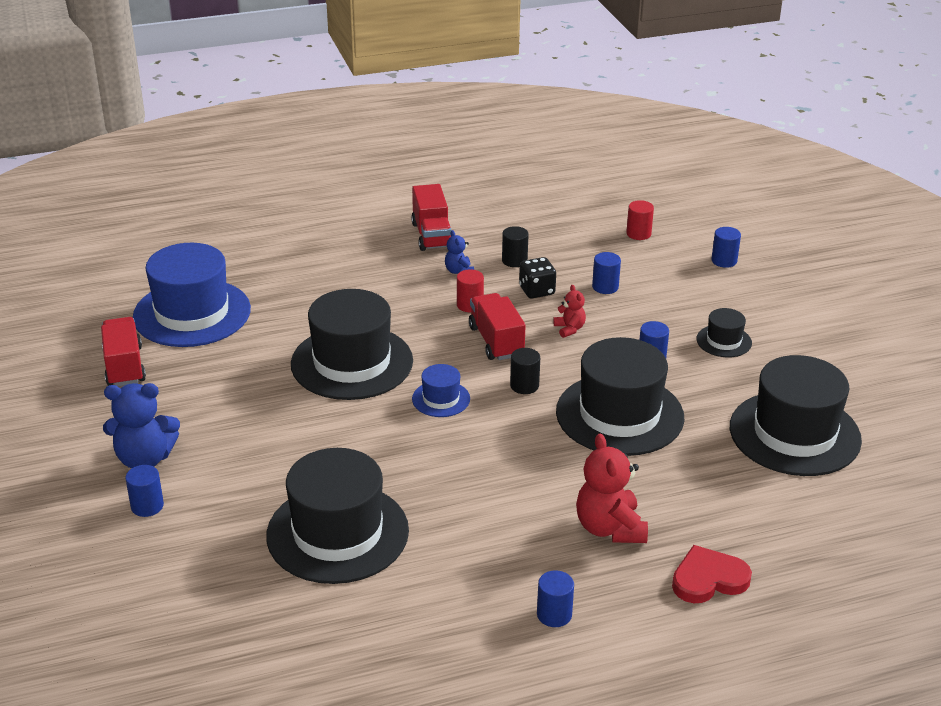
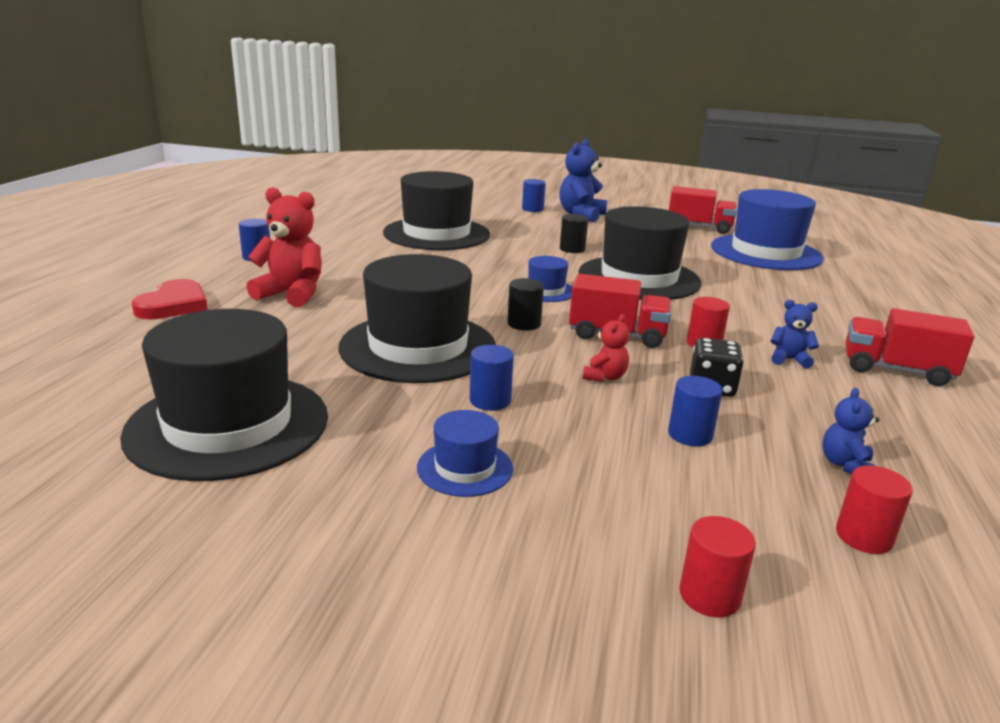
camera: 120 degrees right, 10 degrees down
(514, 260) = (803, 398): black cylinder -> black cylinder (572, 249)
(569, 329) = (605, 377): red teddy bear -> red teddy bear turned 75 degrees counterclockwise
(579, 242) = (845, 464): none -> blue teddy bear
(724, 261) = (709, 596): blue cylinder -> red cylinder
(724, 341) = (465, 468): black hat -> blue hat

